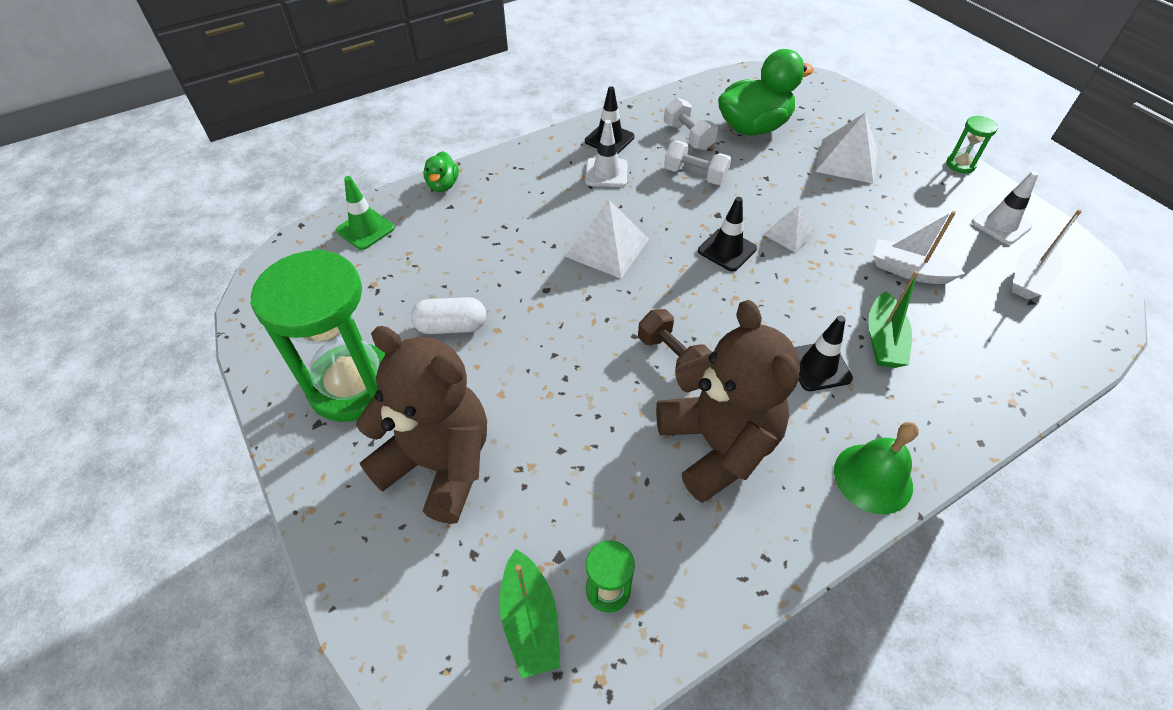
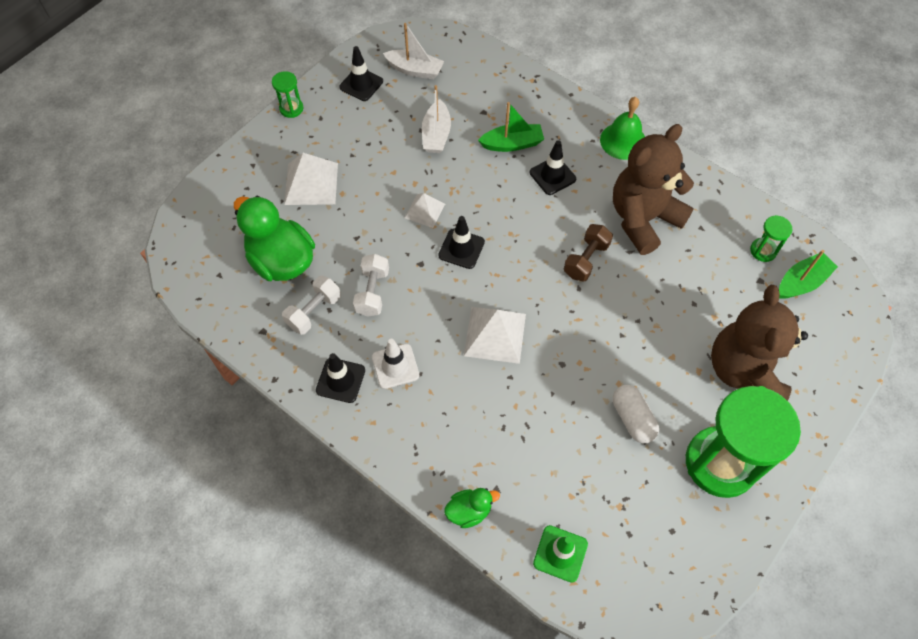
camera: 110 degrees left, 10 degrees up
(1001, 224) = (361, 84): white traffic cone -> black traffic cone

